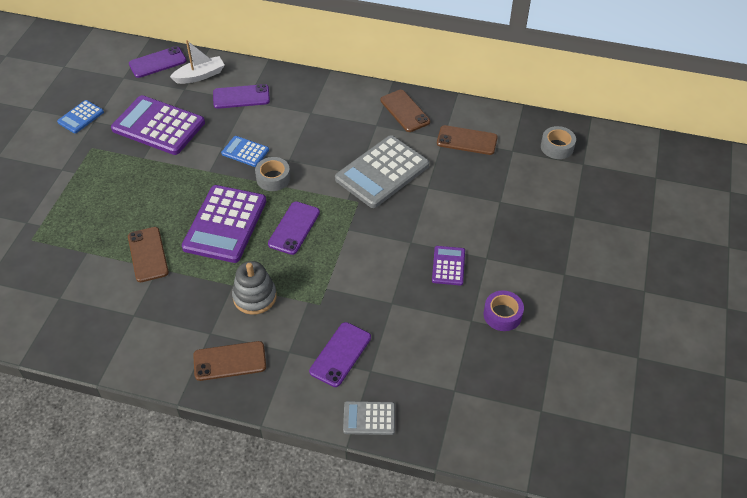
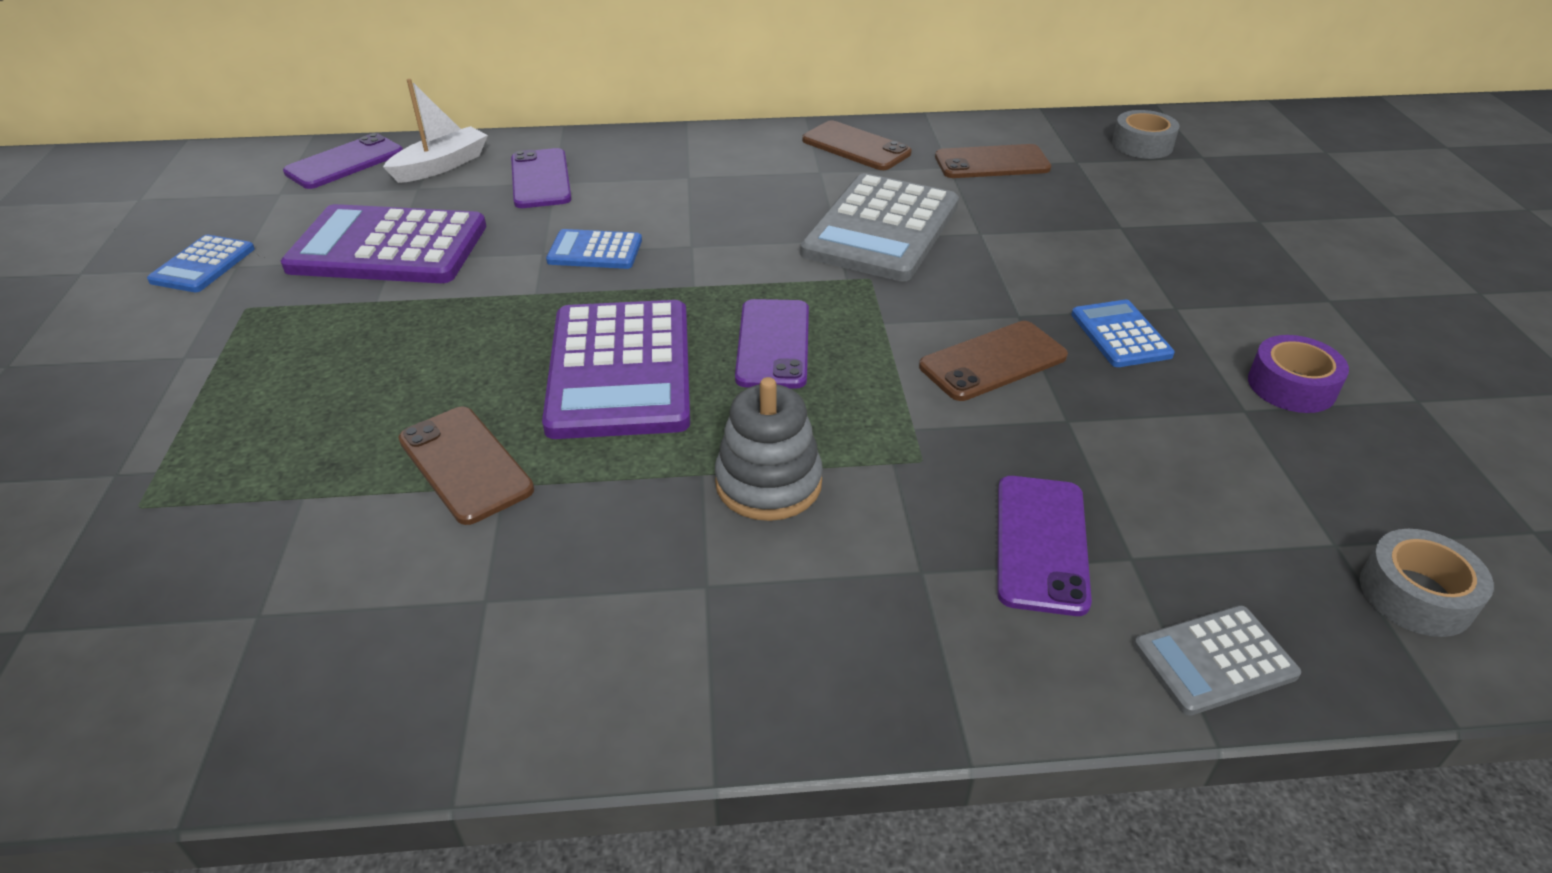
camera: 20 degrees left, 10 degrees down
(229, 361) = (793, 634): brown phone -> brown phone (993, 361)
(241, 97) = (541, 179): purple phone -> purple phone turned 75 degrees counterclockwise
(273, 178) = (677, 278): grey tape -> grey tape (1415, 594)
(448, 266) = (1120, 335): purple calculator -> blue calculator

